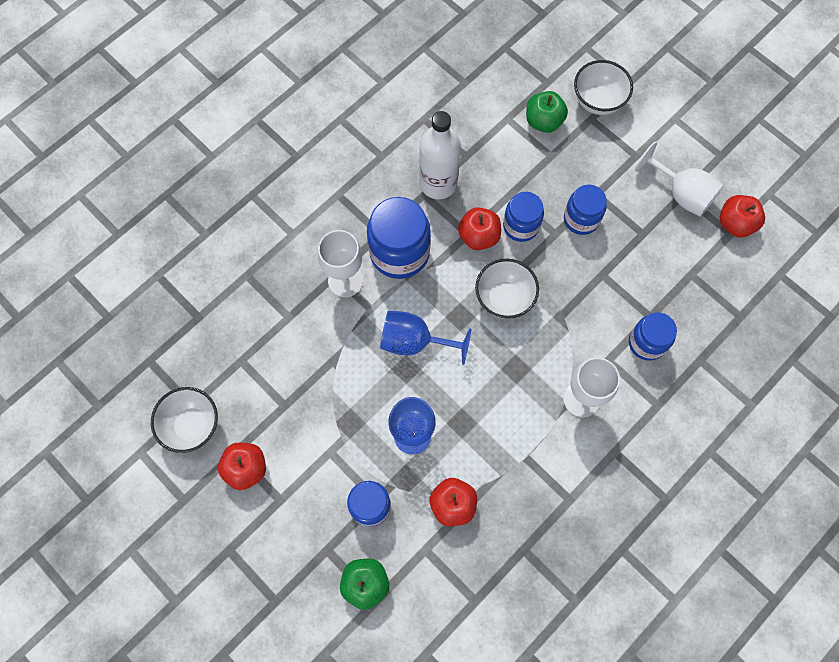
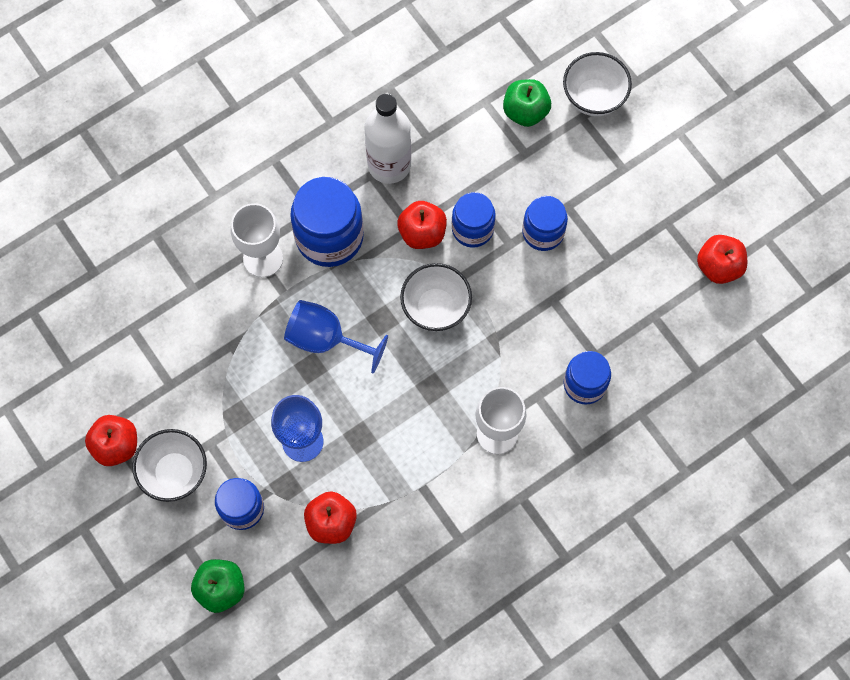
camera: 10 degrees right, 0 degrees up
(192, 426) = (66, 390): white bowl -> white bowl (175, 473)
(681, 193) = (664, 221): white goblet -> none

